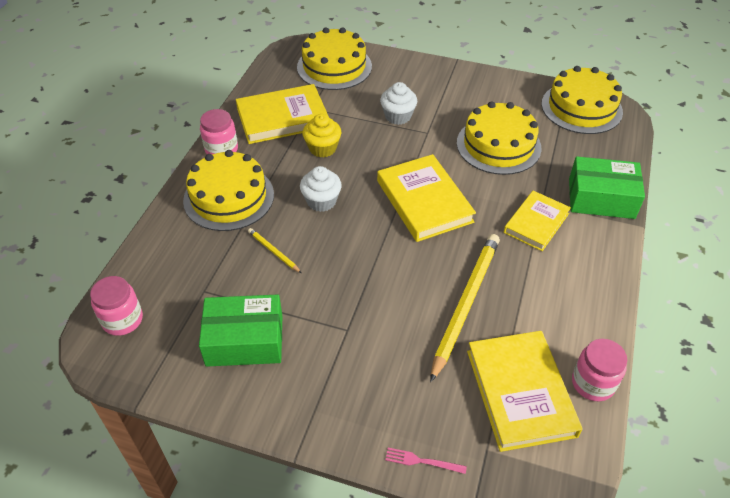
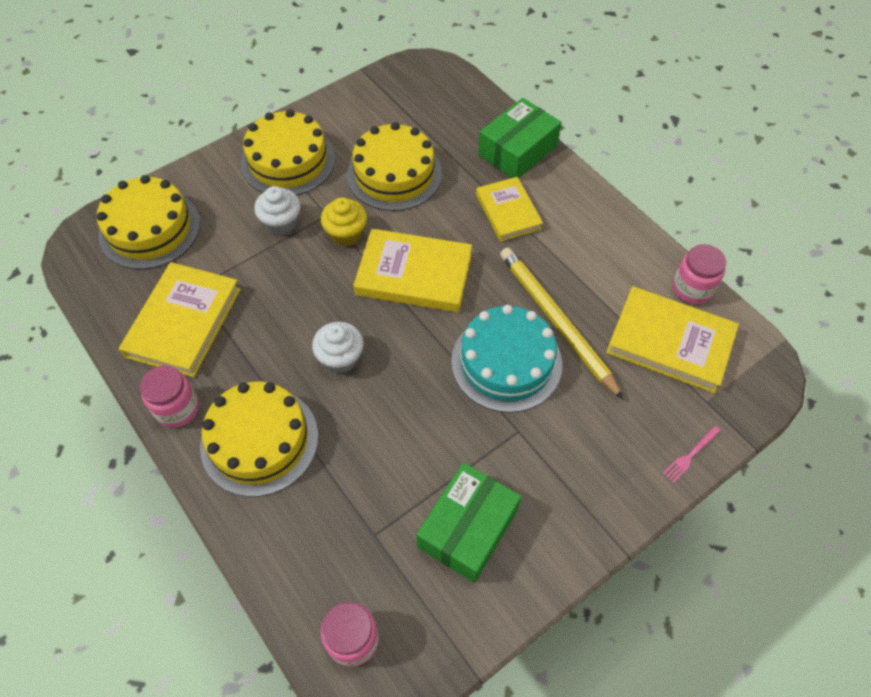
camera: 55 degrees left, 10 degrees up
(273, 251) = (373, 439): yellow pencil -> none
(322, 148) = (266, 313): yellow cupcake -> yellow cupcake (346, 234)
(399, 292) = (506, 362): none -> turquoise cake
(581, 108) = (403, 87): yellow cake -> yellow cake (288, 161)

